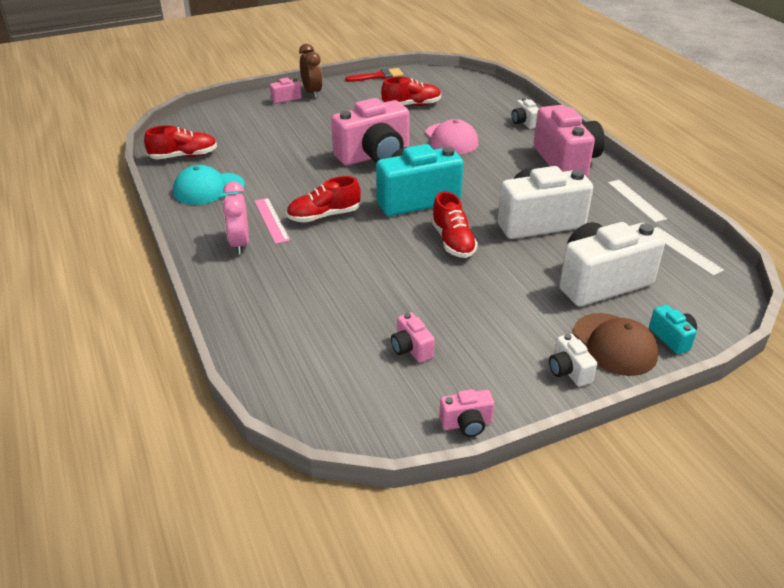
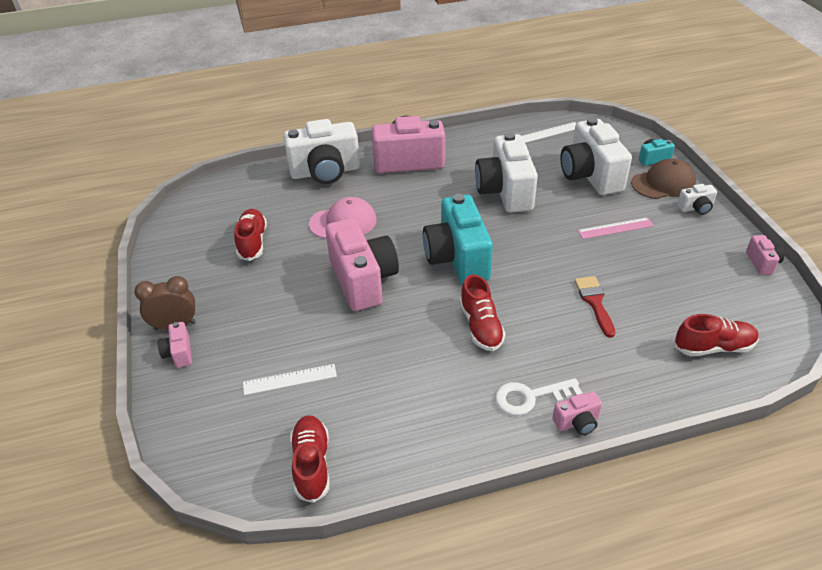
camera: 80 degrees left, 5 degrees up
(208, 189) = (406, 431): turquoise cap -> none
(240, 244) = (530, 397): pink clock -> white key
(271, 220) = (485, 370): pink ruler -> pink ruler (615, 228)
(378, 76) = (159, 262): red brush -> red brush (594, 302)
(411, 349) = (685, 282): pink camera -> pink camera (577, 422)
(453, 241) = (532, 243): red shoe -> red shoe (713, 347)
(524, 123) = (325, 172): white camera -> white camera, size x2.25
(636, 200) = (478, 138): white ruler -> white ruler (290, 379)

